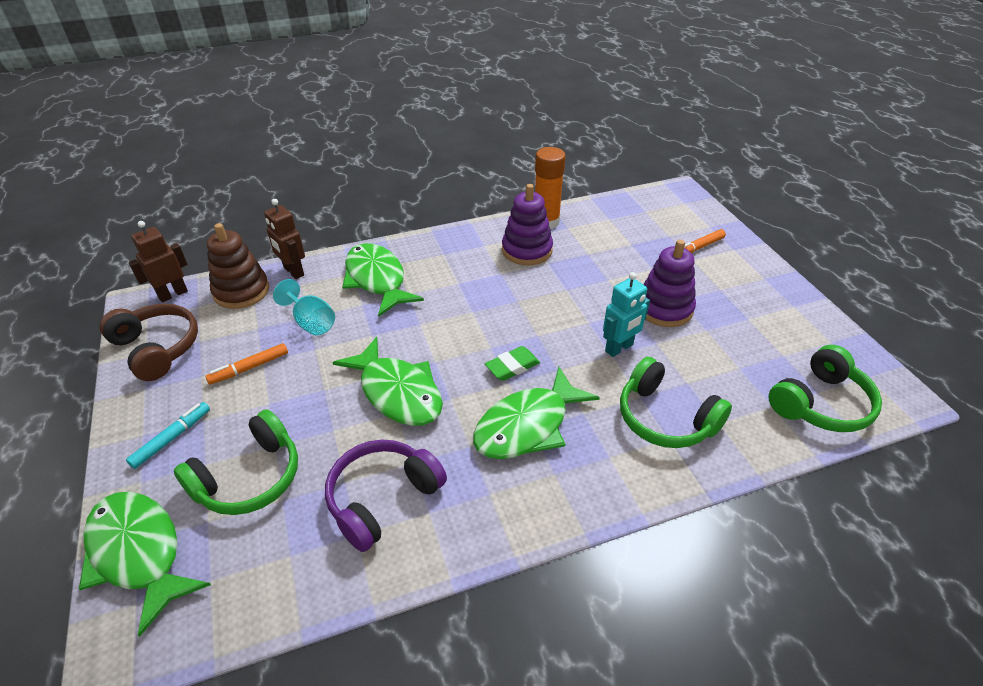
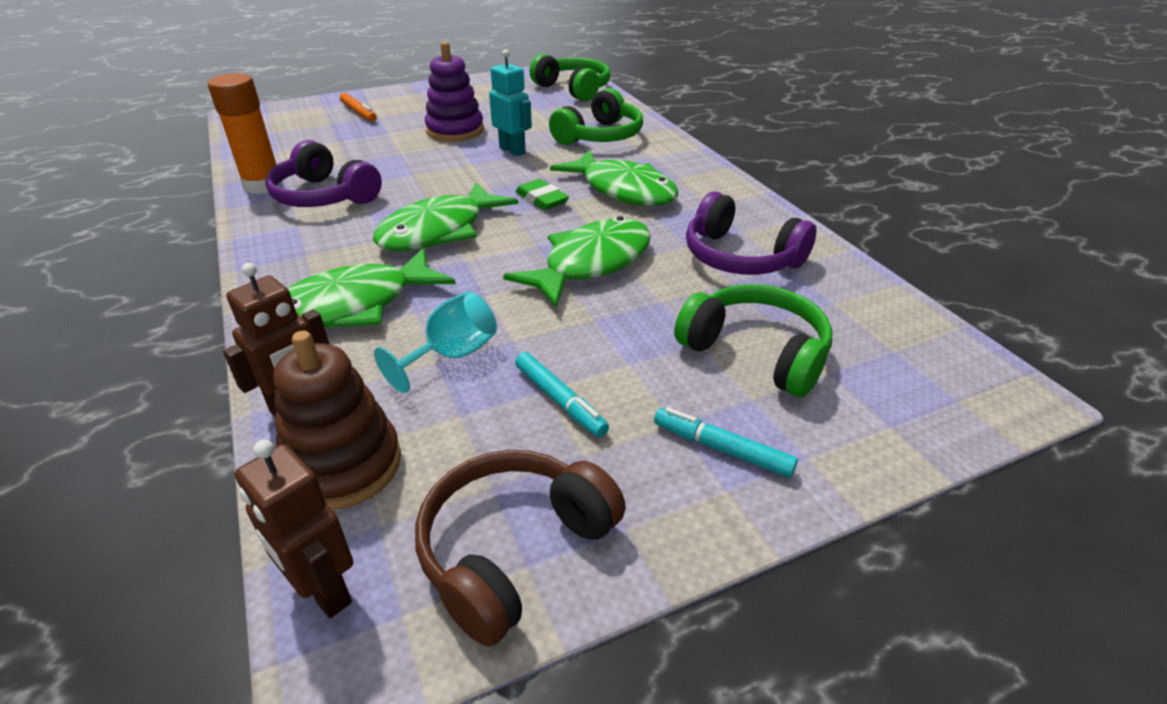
camera: 95 degrees left, 5 degrees down
(138, 553) = (905, 419): green fish -> green fish (439, 231)
(249, 368) = (560, 400): orange marker -> turquoise marker
(527, 250) = (324, 196): purple stacking toy -> purple headphones

